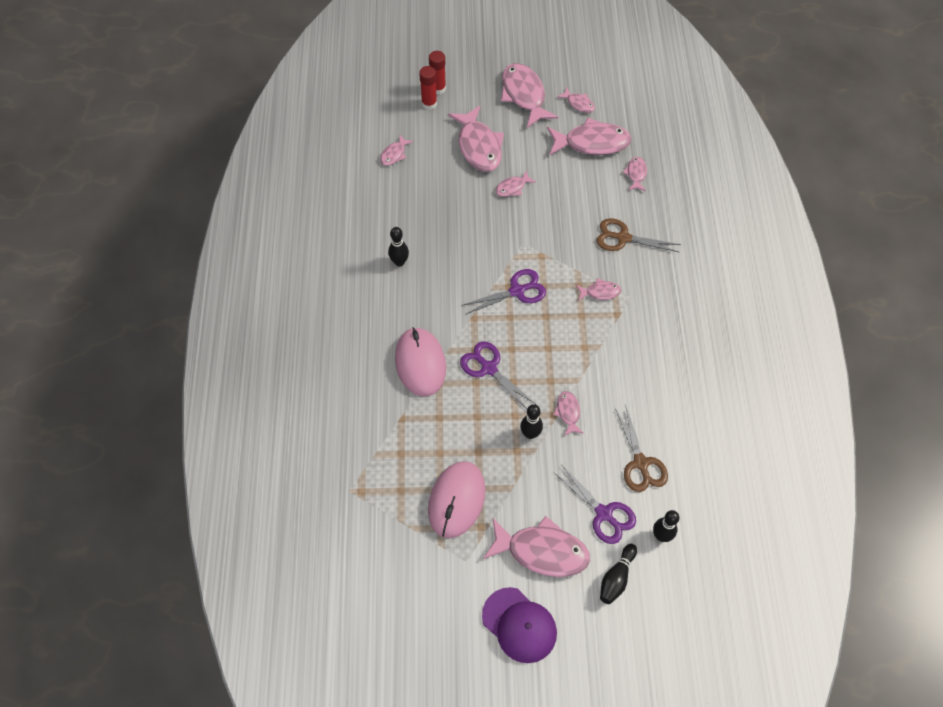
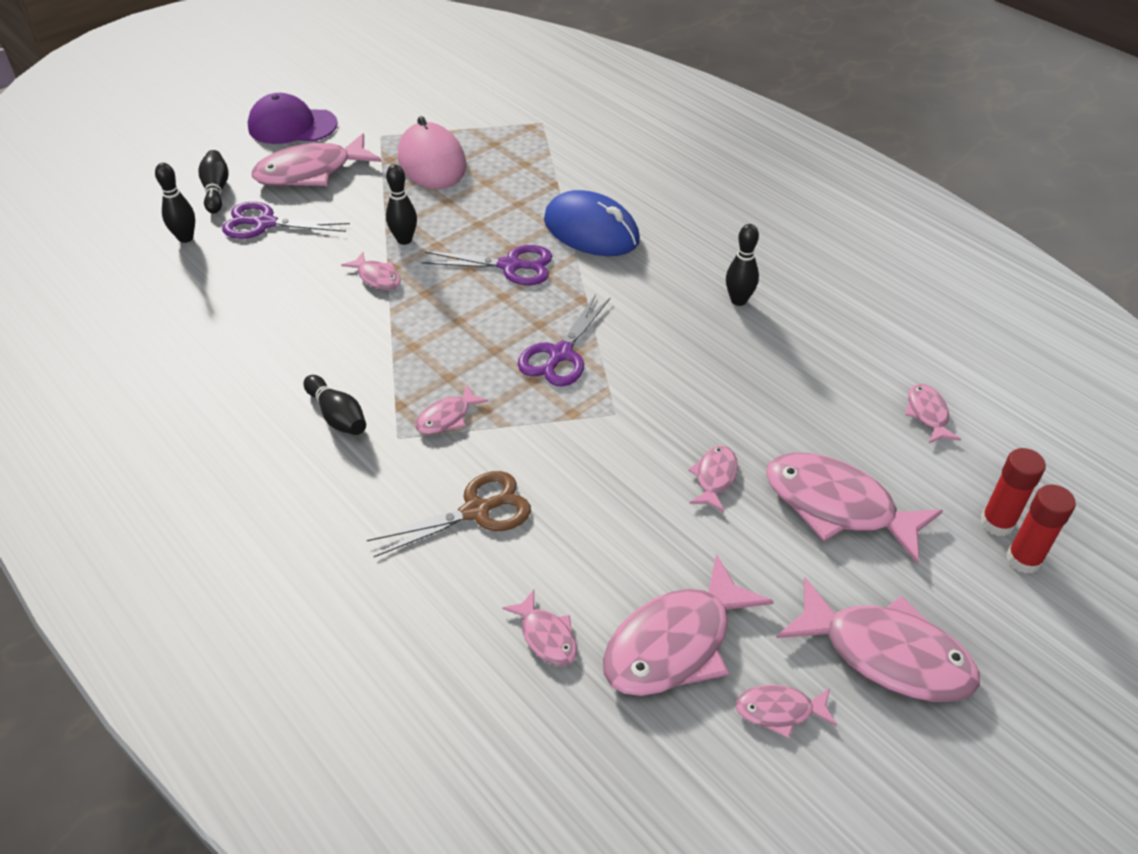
camera: 140 degrees right, 15 degrees down
(420, 363) = (591, 230): pink mouse -> blue mouse
(640, 463) = (251, 279): brown scissors -> none
(651, 328) = (337, 416): none -> black bowling pin

